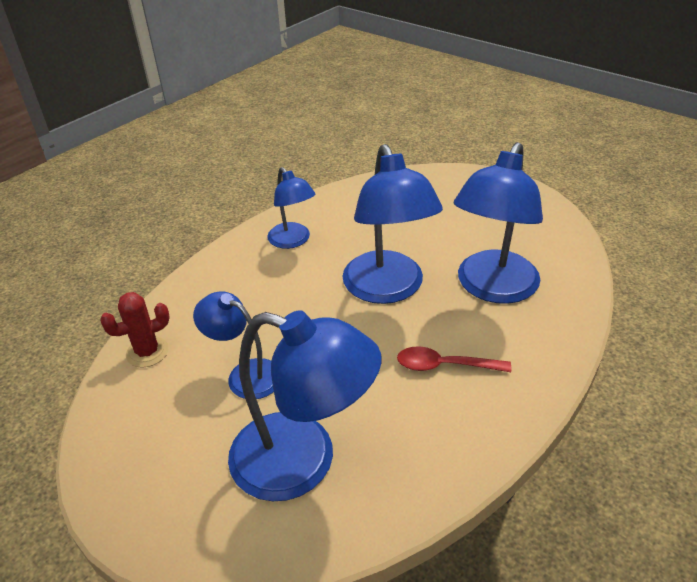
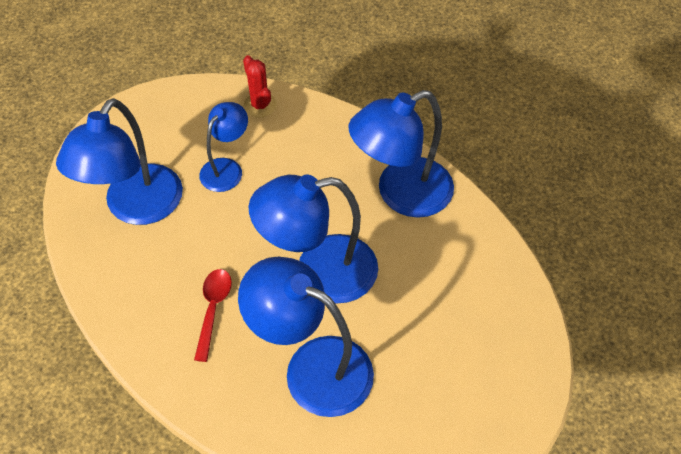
camera: 90 degrees right, 15 degrees up
(293, 241) = (401, 194): blue lamp -> blue lamp, size x1.74

